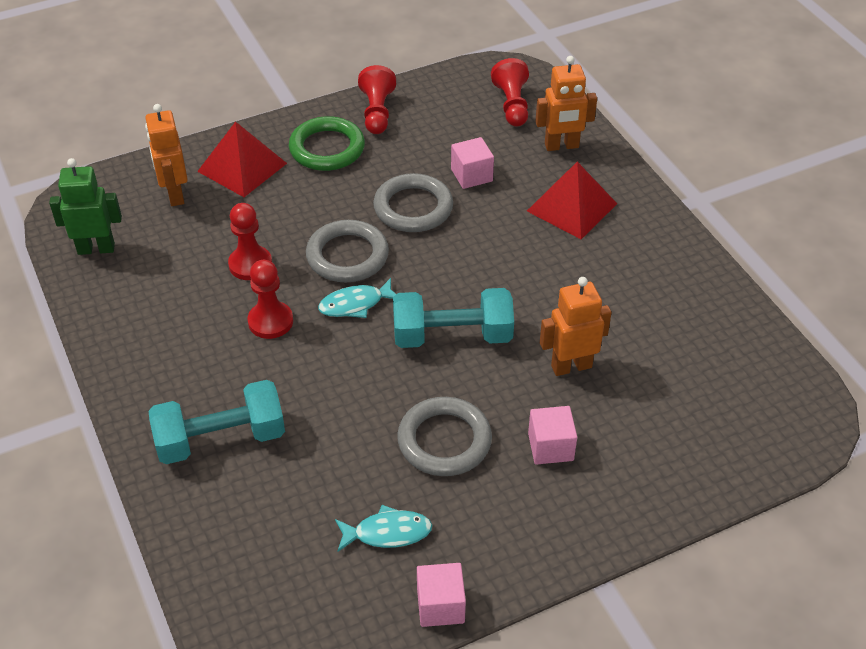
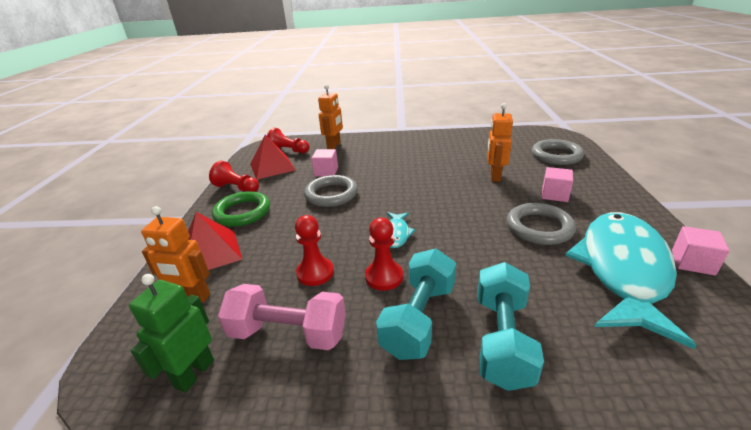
camera: 60 degrees left, 15 degrees down
(161, 284) = (288, 333): none -> pink dumbbell
(347, 256) = (348, 227): grey ring -> grey ring (556, 155)
(387, 532) = (622, 270): turquoise fish -> turquoise fish, size x2.47
(452, 336) = (449, 205): turquoise dumbbell -> turquoise dumbbell (419, 318)
(572, 207) = (379, 152): red pyramid -> red pyramid (272, 167)

